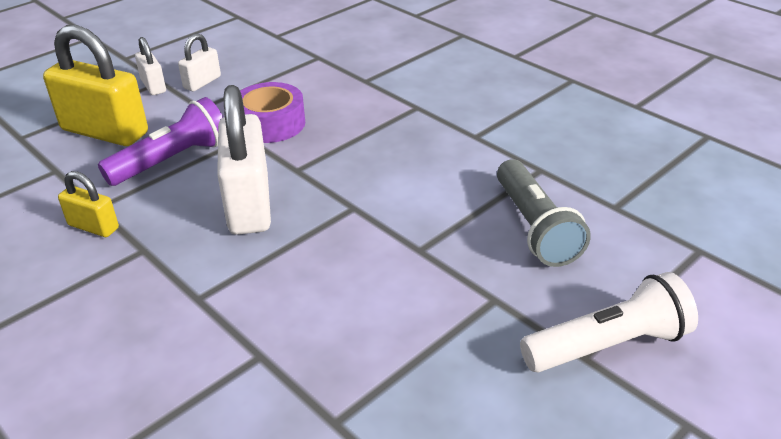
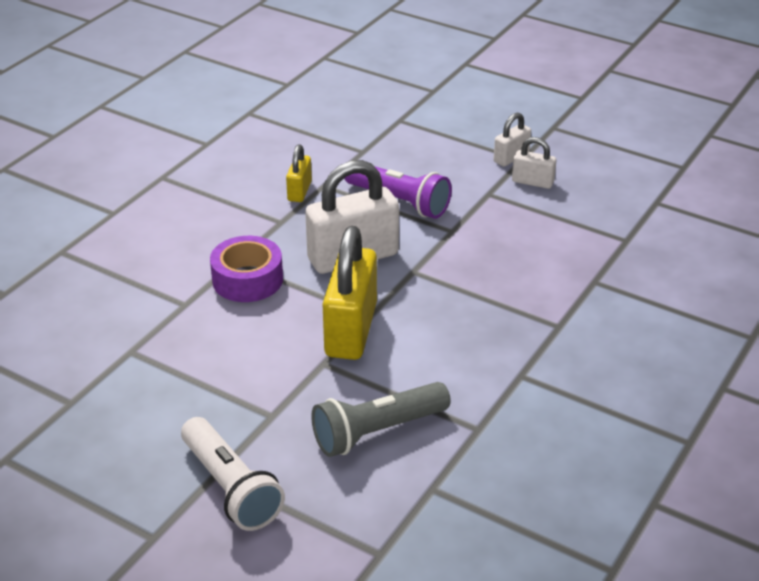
camera: 75 degrees right, 0 degrees up
(105, 132) = (425, 156): yellow padlock -> yellow padlock (351, 330)
(270, 124) = (480, 239): purple tape -> purple tape (247, 279)

